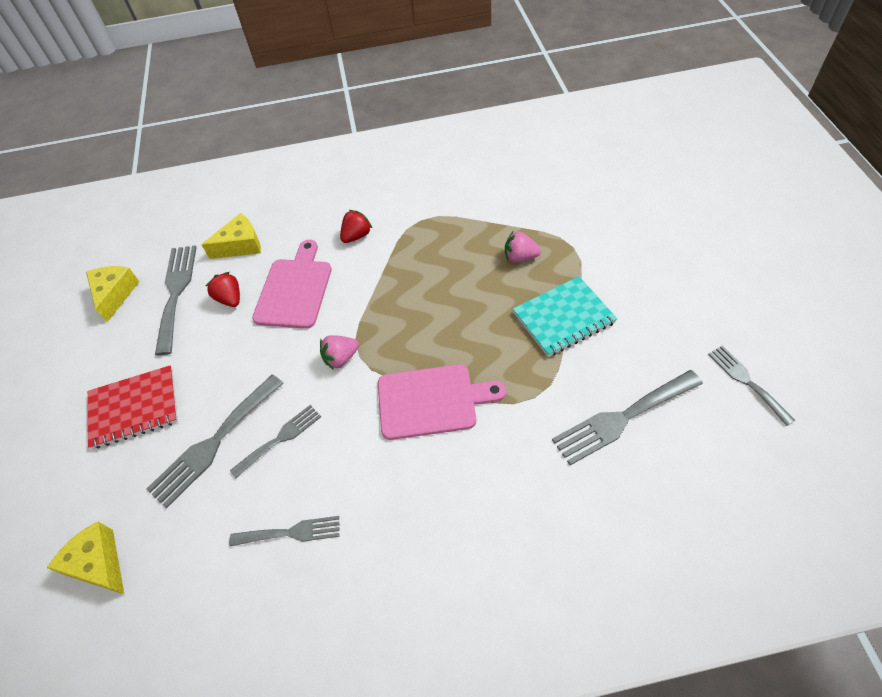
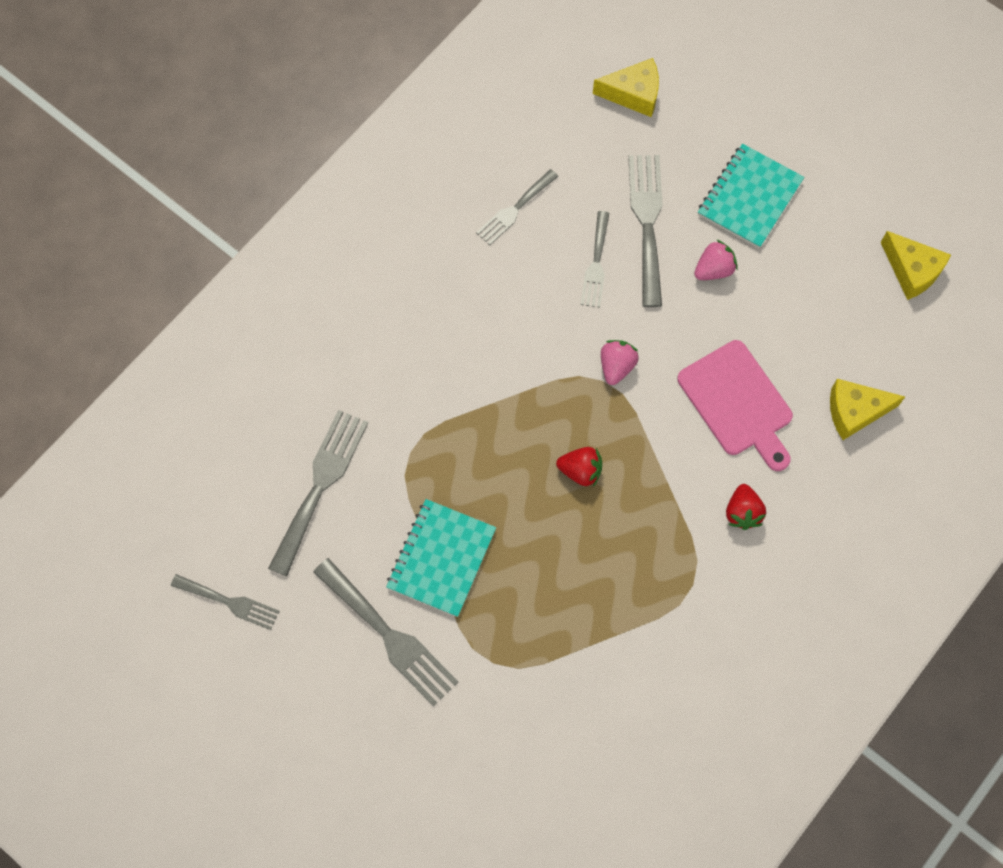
camera: 135 degrees right, 15 degrees up
(134, 408) = (749, 198): red notebook -> turquoise notebook
(176, 292) = (853, 315): grey fork -> grey fork (389, 636)
(230, 299) = (791, 348): red strawberry -> red strawberry (580, 471)
(240, 245) = (855, 411): yellow cheese -> yellow cheese turned 60 degrees clockwise
(432, 401) = (497, 385): pink cutting board -> none
(520, 257) = (540, 607): pink strawberry -> pink strawberry (714, 269)

